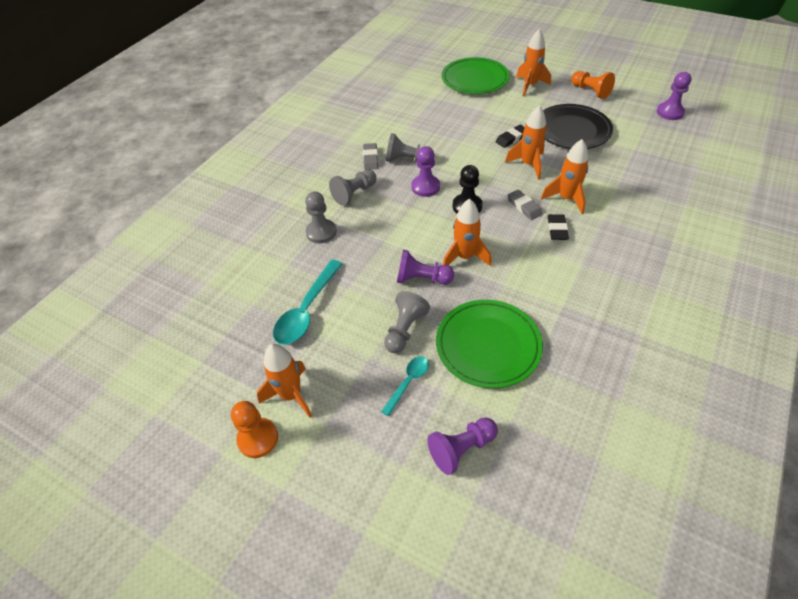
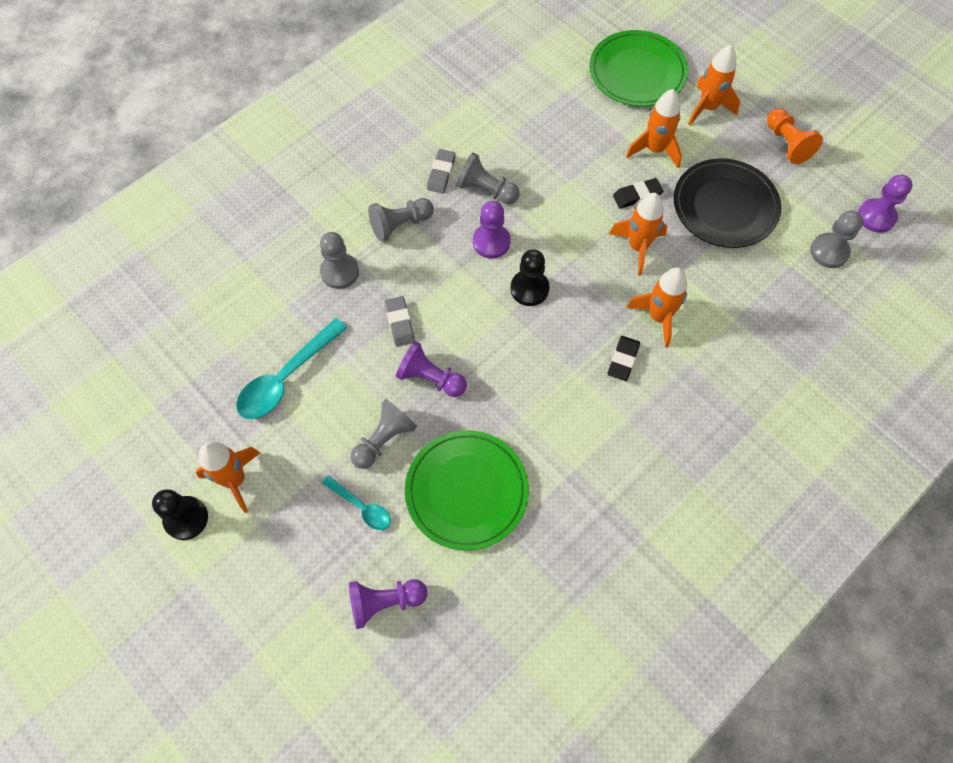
camera: 15 degrees right, 15 degrees up
(258, 438) = (186, 518): orange pawn -> black pawn
(408, 382) = (361, 507): turquoise spoon -> turquoise spoon turned 75 degrees clockwise
(464, 257) = (493, 364): orange rocket -> orange rocket (654, 150)
(524, 207) = (599, 313): grey eraser -> grey eraser (400, 323)
(653, 136) = (829, 251): none -> grey pawn

